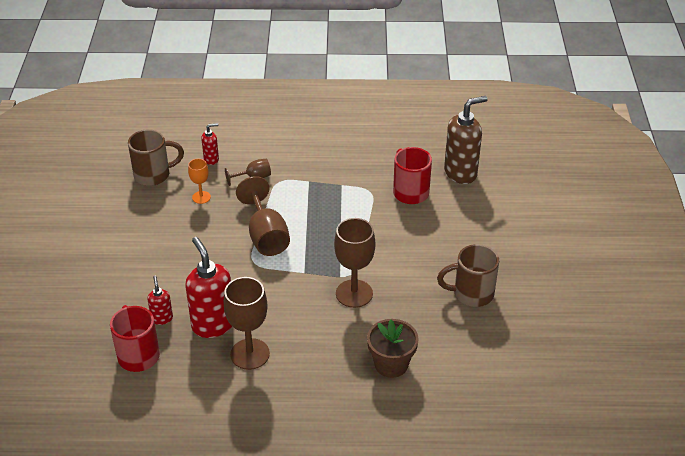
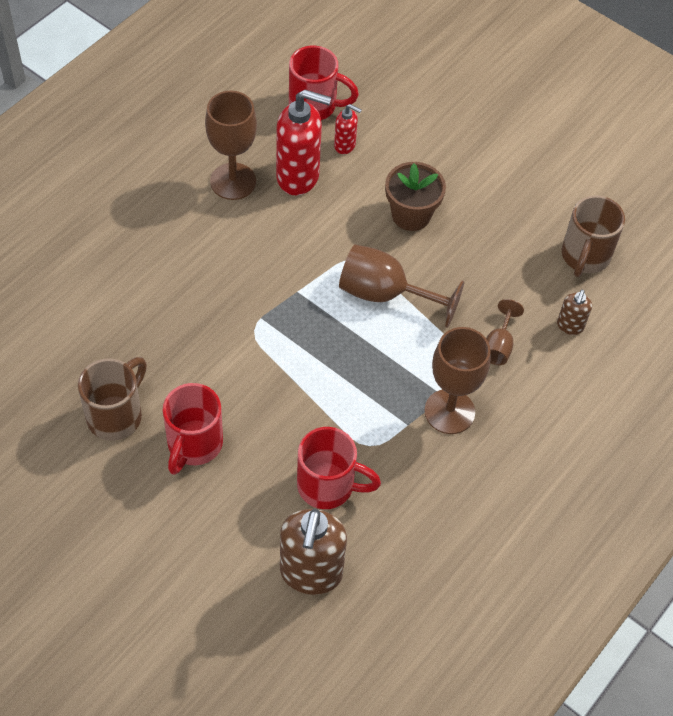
camera: 125 degrees right, 15 degrees up
(201, 197) = (504, 276): orange goblet -> none
(211, 159) = (570, 326): red soap dispenser -> brown soap dispenser
(354, 293) = (224, 312): brown goblet -> brown goblet (449, 411)
(391, 364) = (106, 276): brown flower pot -> brown flower pot (411, 215)
(449, 252) = (193, 445): none -> red mug

